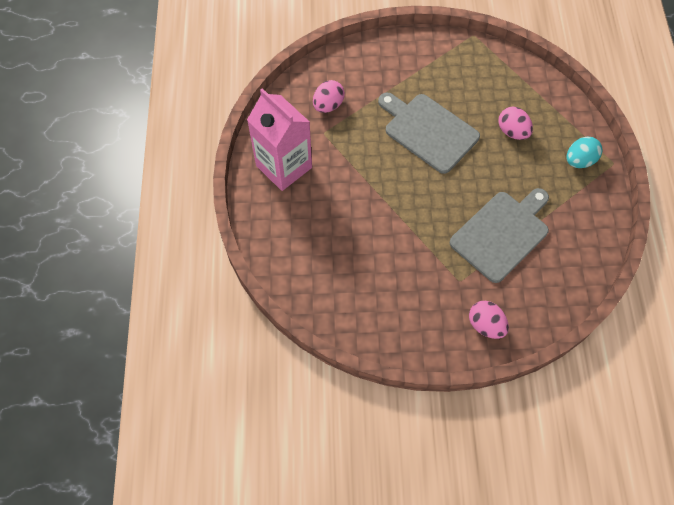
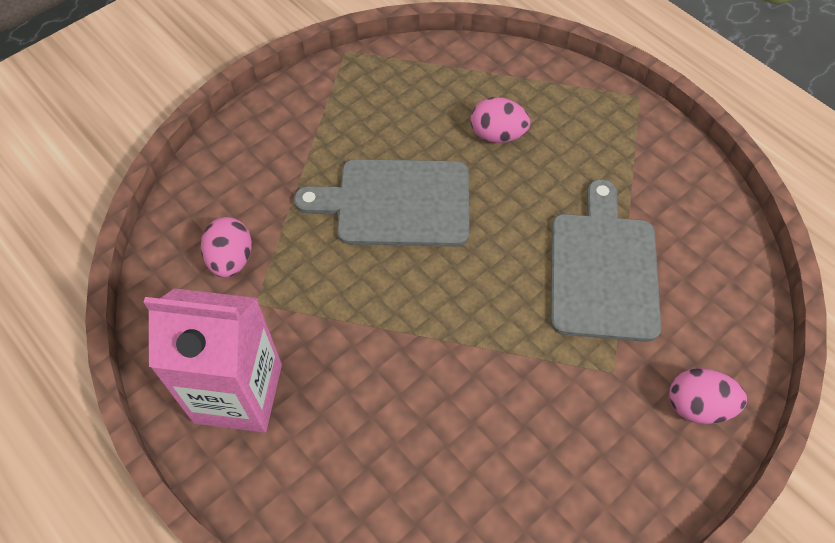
camera: 40 degrees left, 5 degrees down
(579, 160) = (601, 118): turquoise egg -> none

